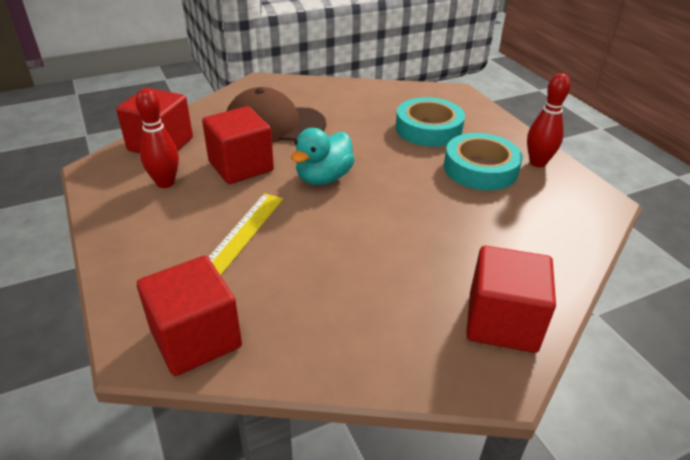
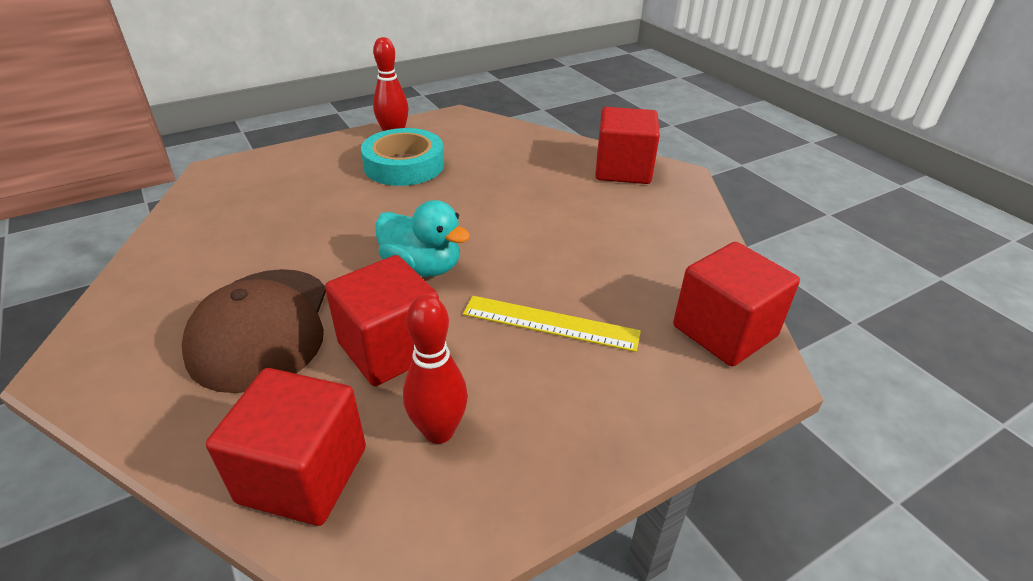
camera: 95 degrees left, 0 degrees up
(428, 129) = (310, 192): turquoise tape -> none

